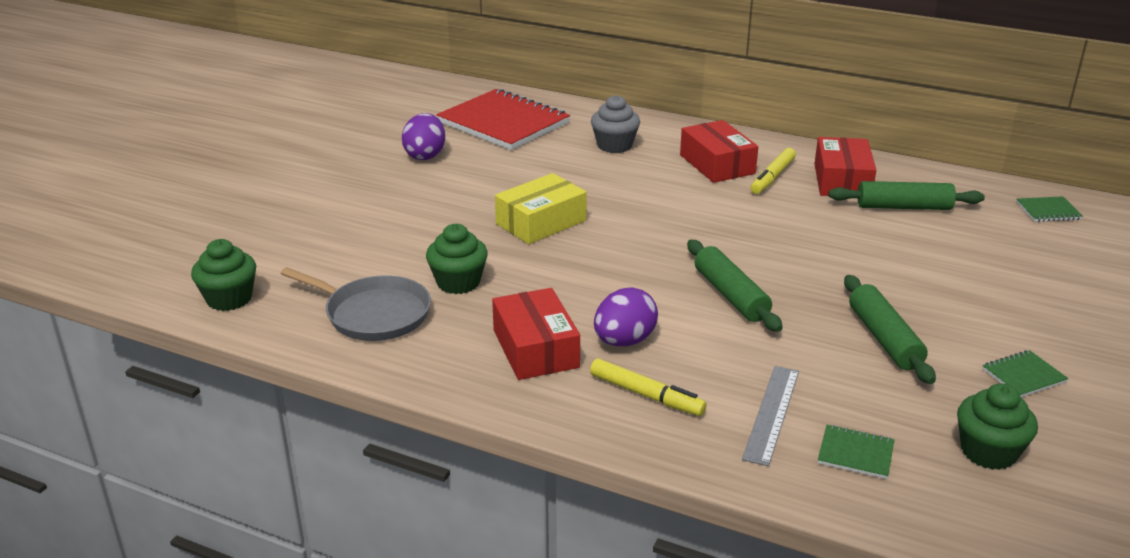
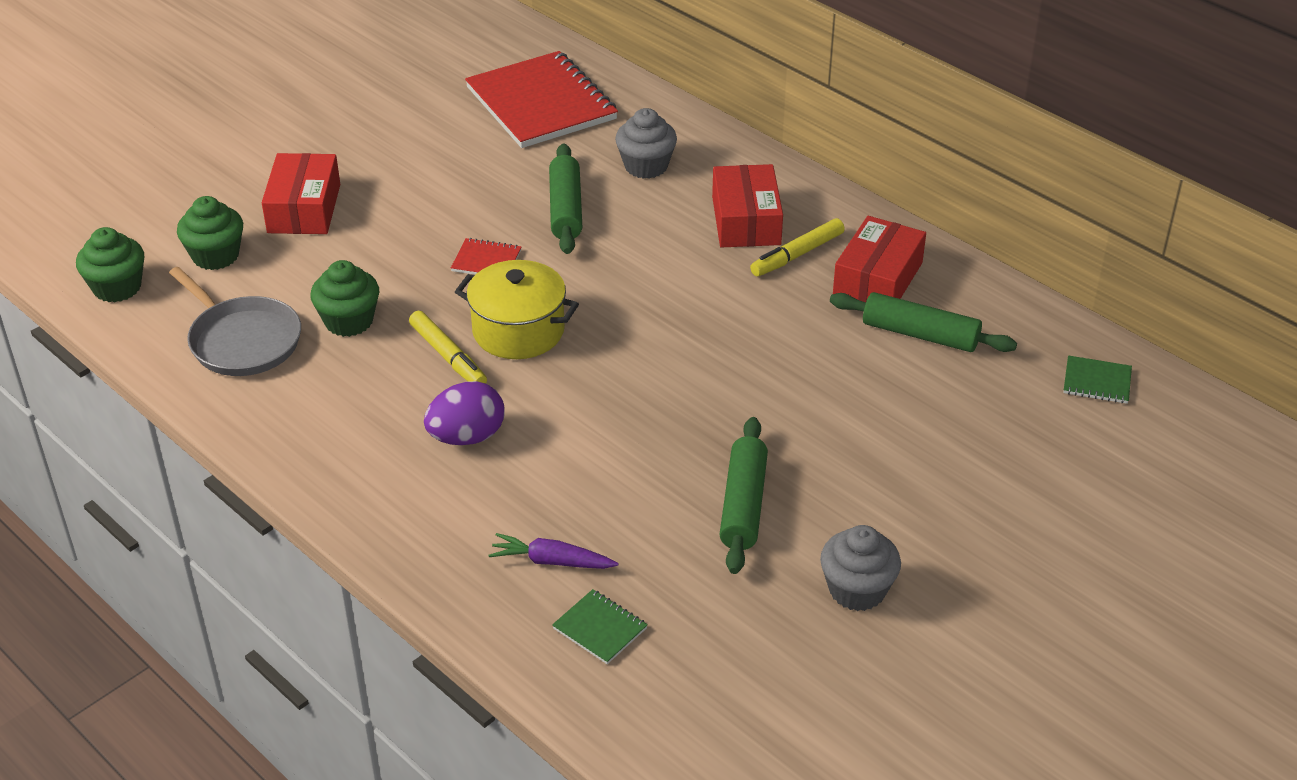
camera: 20 degrees right, 10 degrees up
(425, 155) = (422, 135): purple egg -> none
(535, 348) = (373, 423): red box -> red box (304, 208)
(541, 222) = (486, 261): yellow box -> red notebook
(605, 262) = (518, 331): none -> yellow pot
(646, 395) = (443, 506): yellow marker -> yellow marker (448, 356)
(731, 295) = (621, 408): green rolling pin -> green rolling pin (566, 209)
(772, 414) = (552, 561): grey ruler -> purple carrot
(988, 452) = (737, 665): green cupcake -> green cupcake (215, 256)
(1023, 376) = (857, 590): green notebook -> grey cupcake

